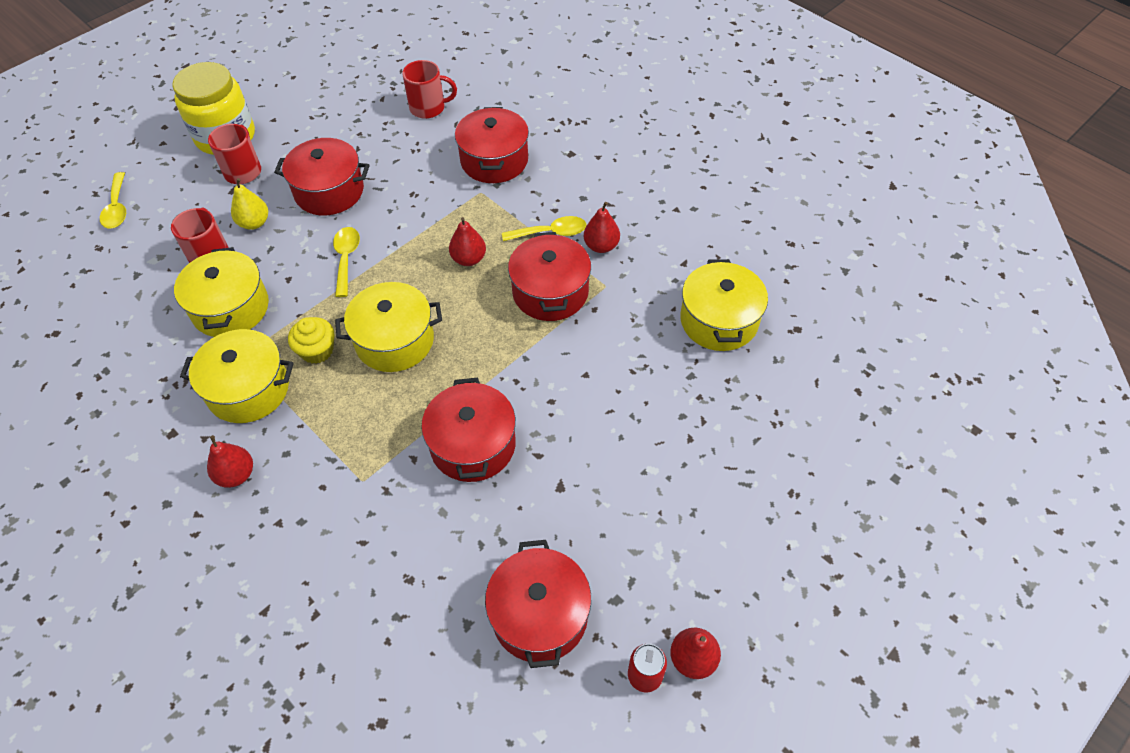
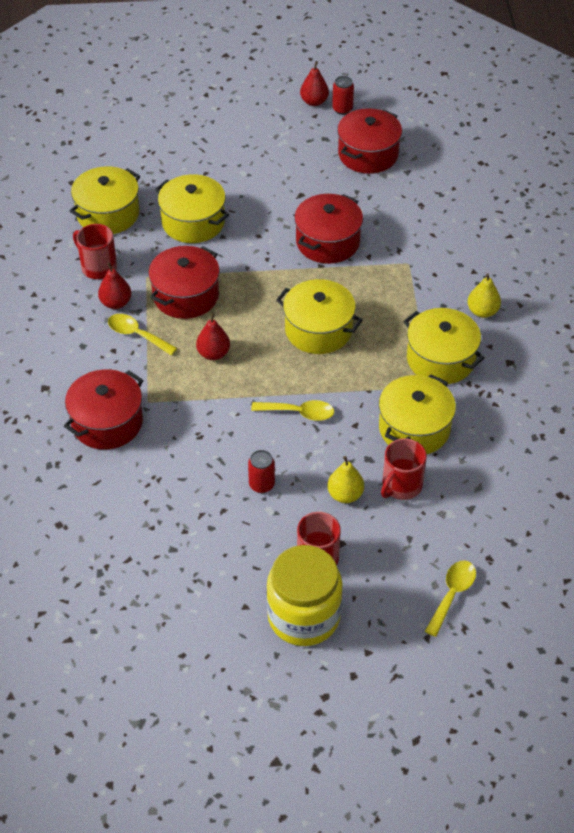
camera: 140 degrees left, 5 degrees down
(236, 475) = (482, 311): red pear -> yellow pear
(317, 350) = (375, 356): yellow cupcake -> none
(329, 191) = (261, 485): red pot -> red can
(346, 258) = (299, 413): yellow spoon -> yellow spoon turned 120 degrees counterclockwise
(428, 108) = (100, 517): red mug -> red mug (98, 267)
(631, 369) = (193, 222): none -> yellow pot

